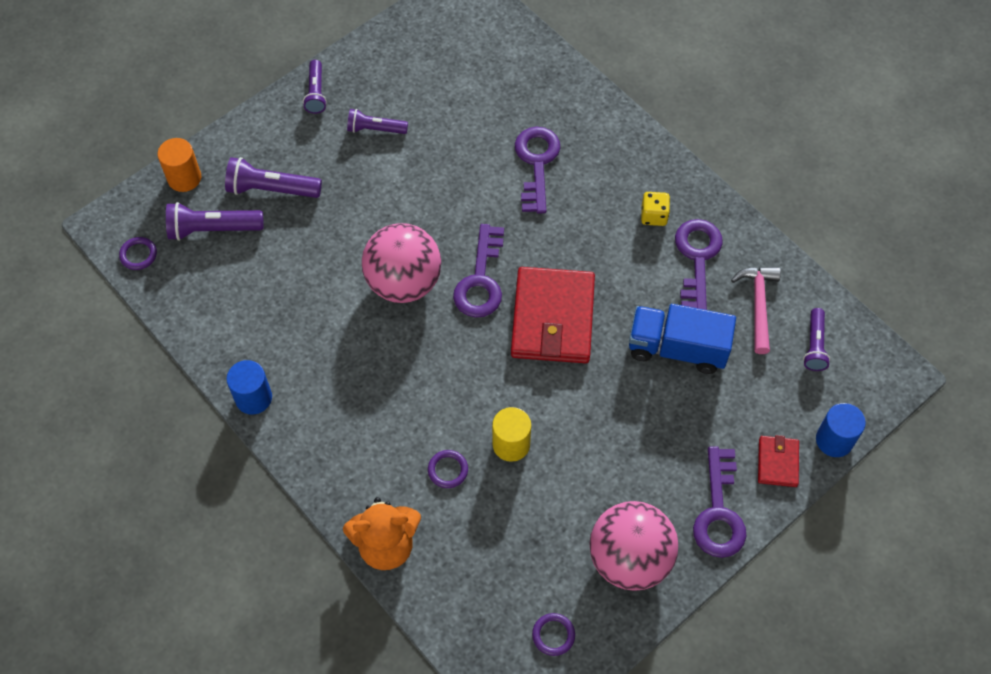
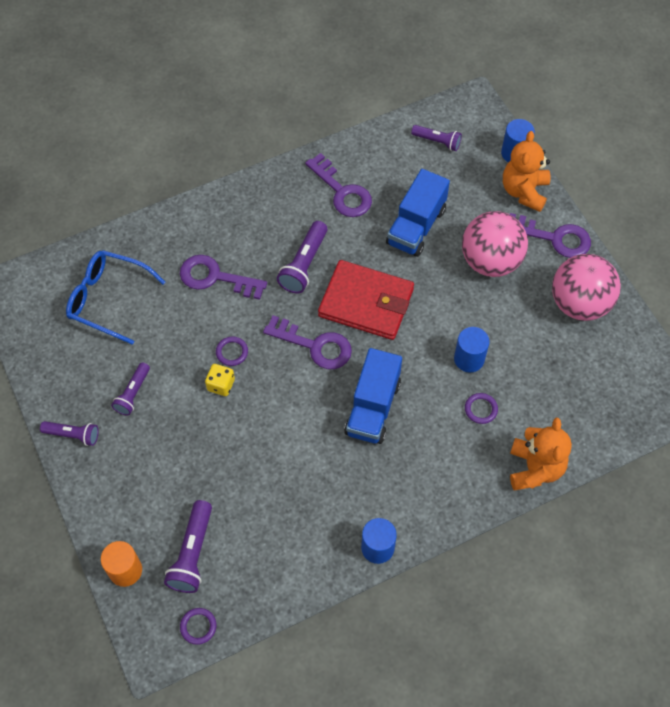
camera: 75 degrees left, 0 degrees up
(271, 189) = (166, 494): purple flashlight -> purple flashlight (304, 264)
(404, 282) = (299, 404): pink ball -> pink ball (490, 261)
(419, 356) = (373, 408): none -> blue truck
(478, 76) = (108, 299): none -> blue glasses
(511, 444) = (469, 359): yellow cylinder -> blue cylinder
(553, 635) = (629, 368): purple ring -> purple ring (232, 352)
(653, 216) = (294, 209): yellow dice -> yellow dice (221, 385)
(697, 258) = (342, 192): purple key -> purple key turned 150 degrees counterclockwise
(758, 305) = (394, 165): pink hammer -> none
(777, 462) = (524, 191): red wallet -> orange teddy bear

